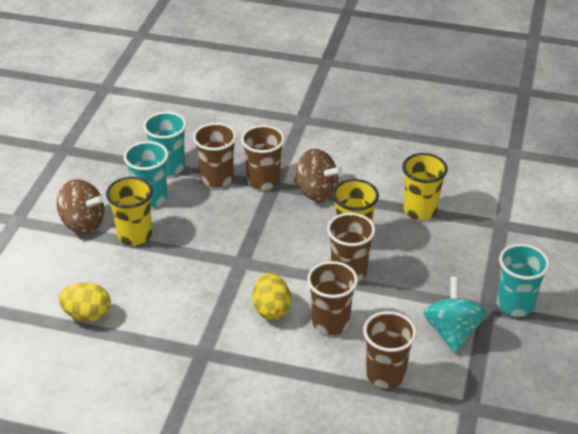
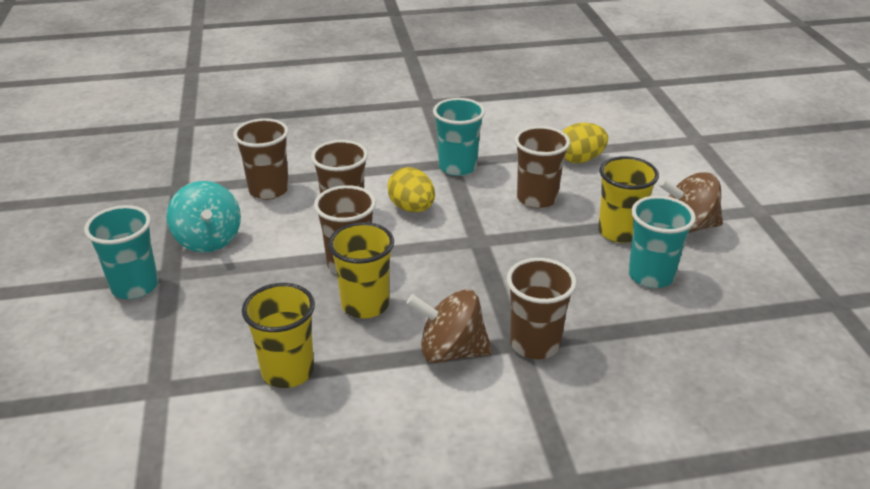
camera: 155 degrees right, 5 degrees down
(169, 167) = (677, 322): turquoise cup -> turquoise cup (457, 167)
(217, 179) = (599, 326): brown cup -> brown cup (537, 198)

